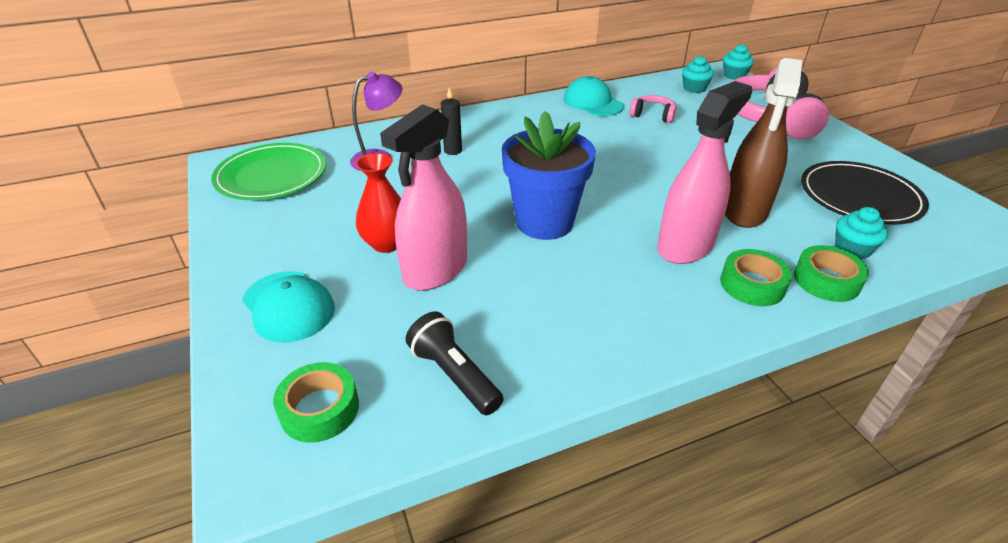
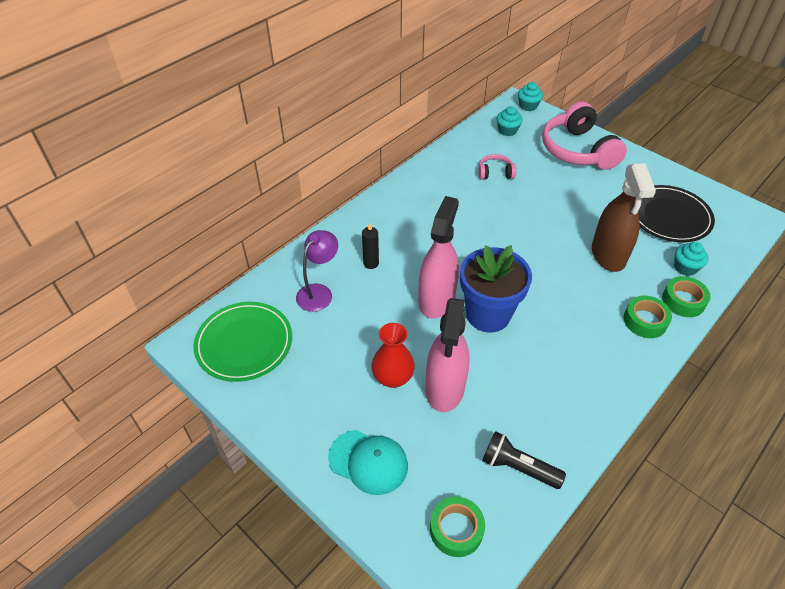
camera: 25 degrees left, 10 degrees up
(592, 102) = (442, 171): turquoise cap -> none
(685, 246) = (590, 302): pink spray bottle -> pink spray bottle (436, 299)

